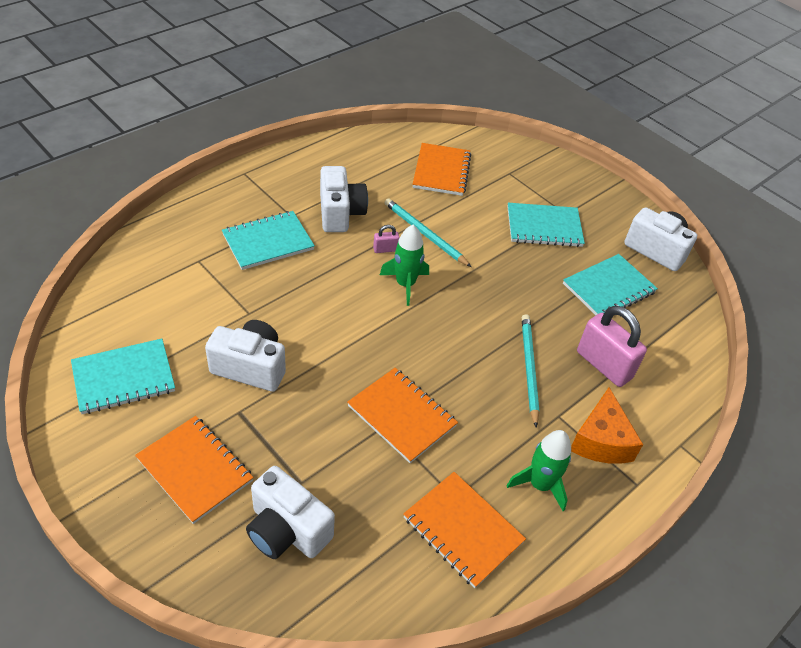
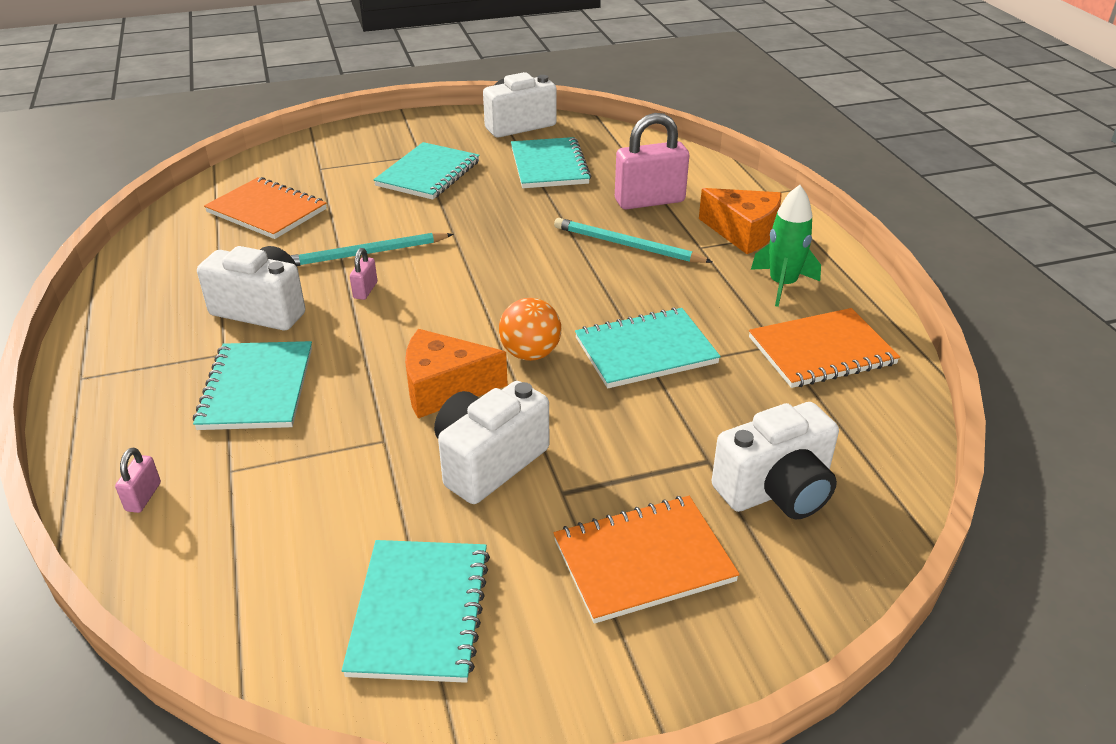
camera: 60 degrees left, 10 degrees down
(167, 238) = (143, 497): none -> pink padlock
(308, 323) = (445, 388): none -> orange cheese
(364, 353) = (530, 354): none -> orange ball
(401, 416) = (645, 351): orange notebook -> turquoise notebook
(405, 284) = (438, 291): green rocket -> none

